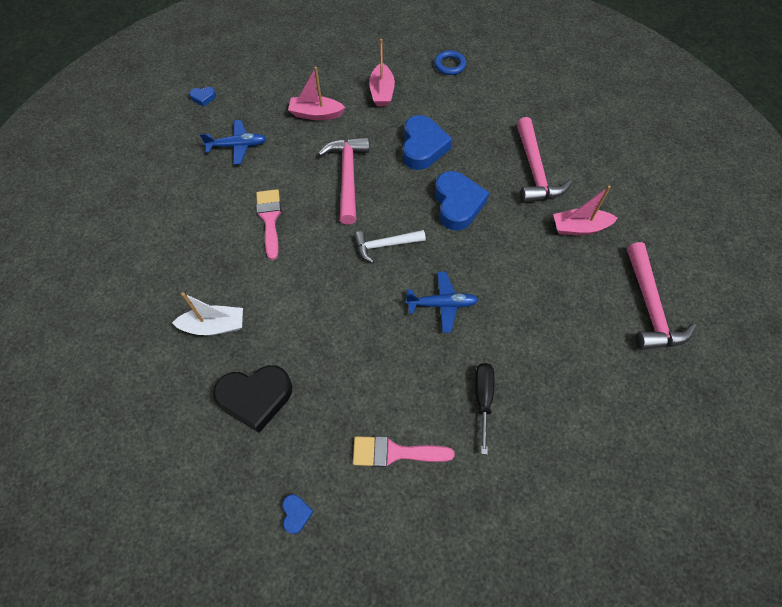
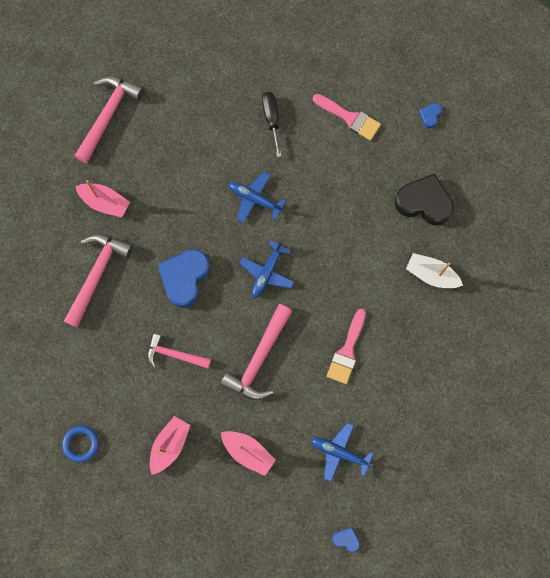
camera: 150 degrees left, 15 degrees up
(385, 245) = (267, 272): white hammer -> blue plane
(423, 147) = (174, 354): blue heart -> pink hammer
(483, 399) = (271, 119): black screwdriver -> black screwdriver turned 135 degrees clockwise

